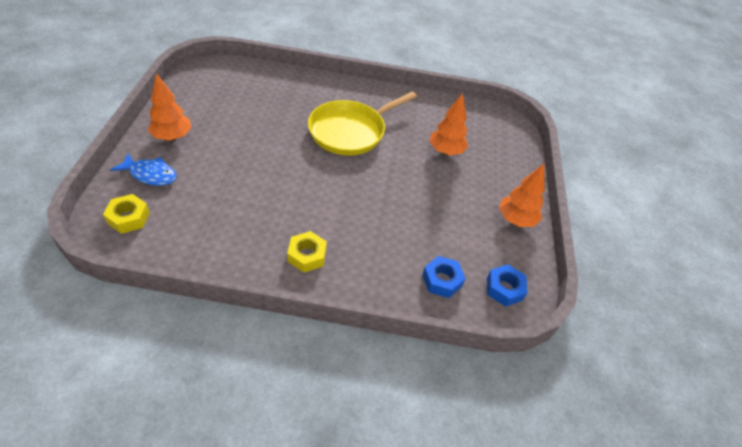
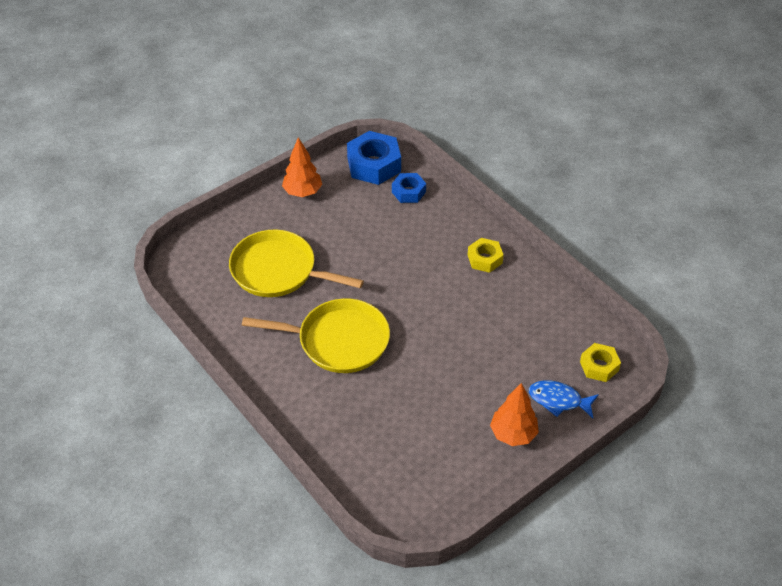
camera: 130 degrees left, 0 degrees up
(150, 174) = (558, 400): blue fish -> blue fish turned 45 degrees counterclockwise
(445, 151) = (278, 271): orange tree -> yellow pan
(504, 289) = (374, 165): blue nut -> blue nut, size x1.71

